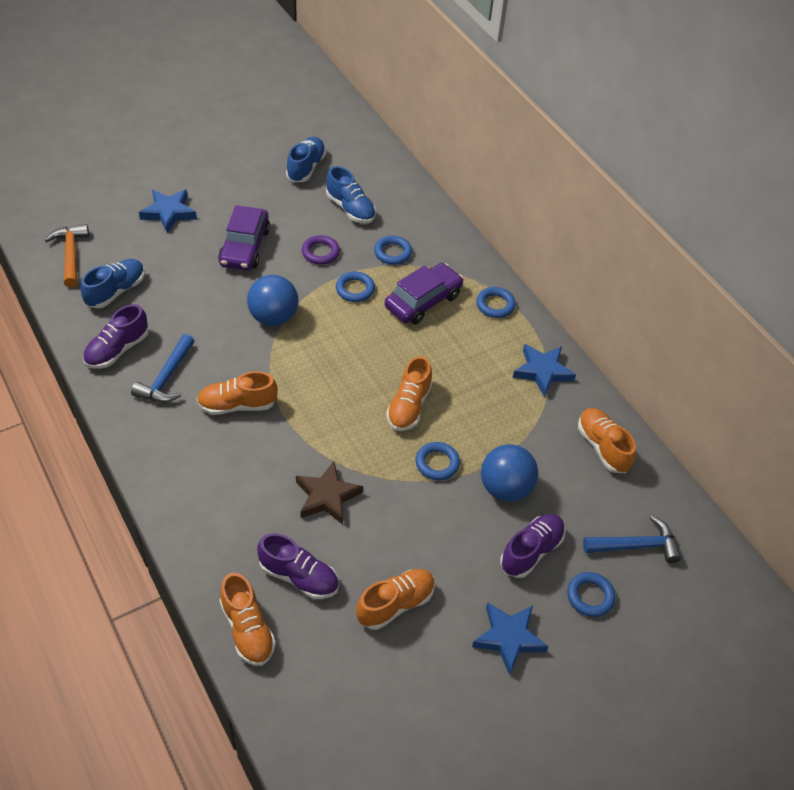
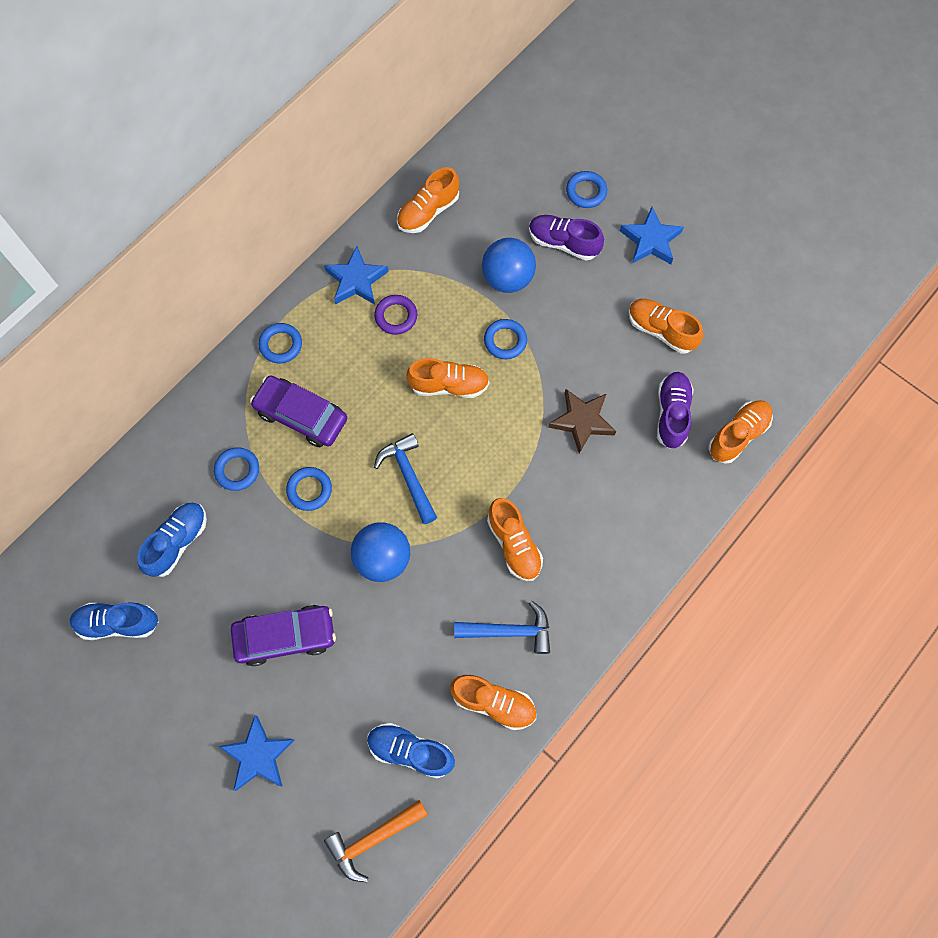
camera: 105 degrees left, 20 degrees up
(117, 350) = (493, 703): purple shoe -> orange shoe
(320, 252) = (265, 548): purple ring -> purple ring (396, 316)
(636, 545) = (522, 168): blue hammer -> blue hammer (408, 476)

